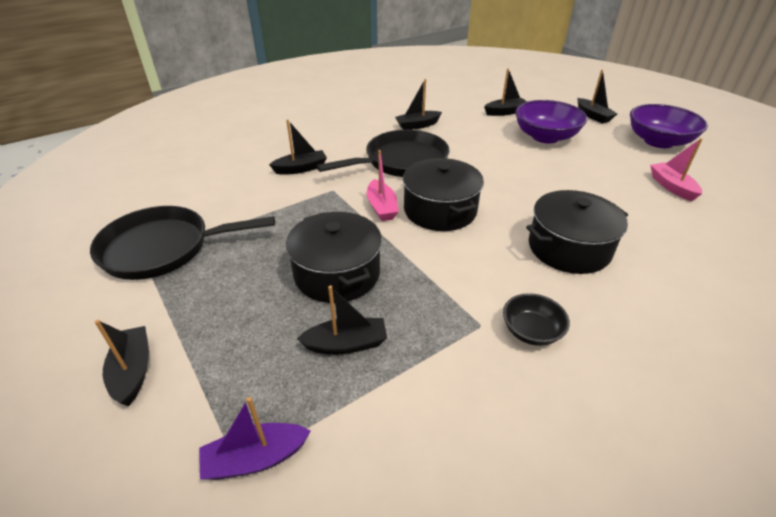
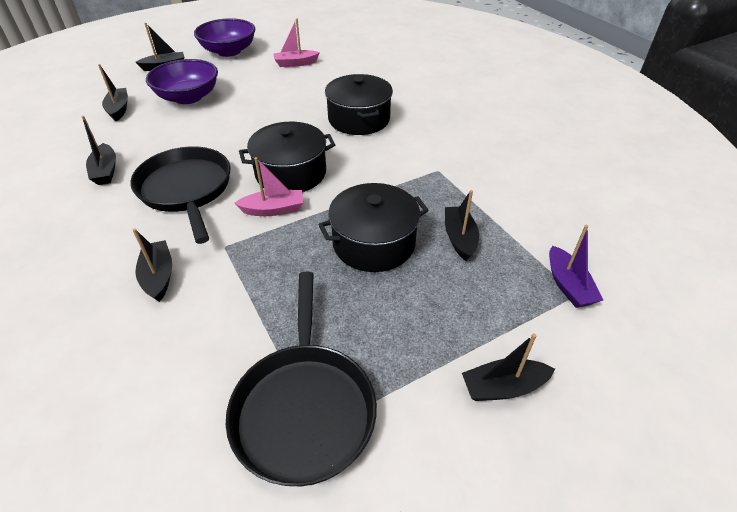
camera: 85 degrees left, 5 degrees up
(531, 331) = (443, 150): black bowl -> none

